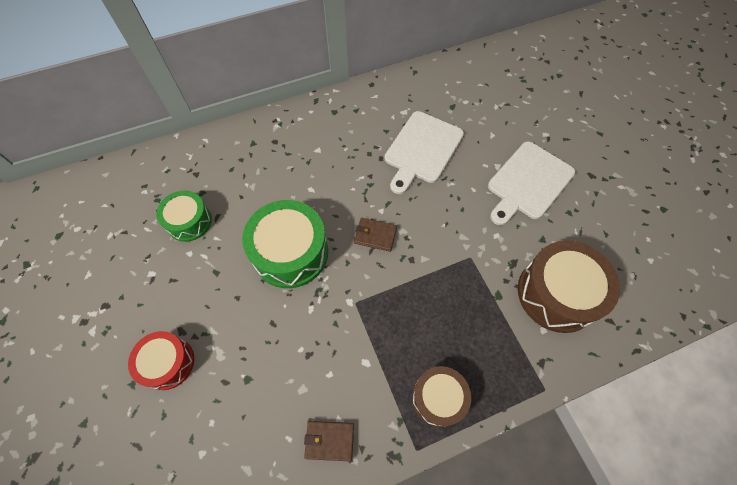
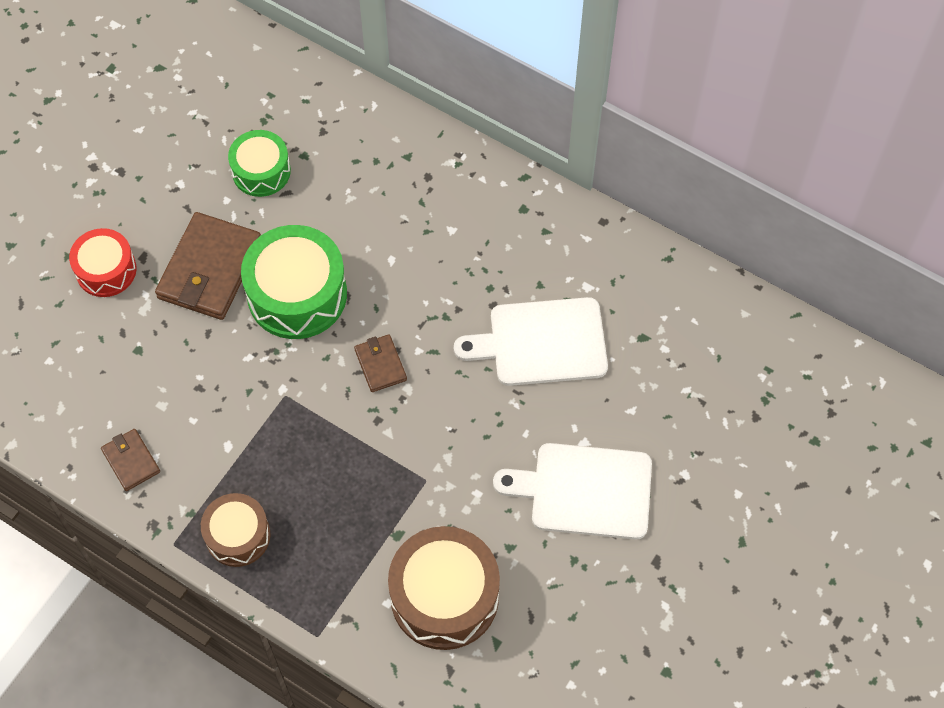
camera: 55 degrees right, 0 degrees up
(228, 293) = (209, 269): none -> brown wallet

